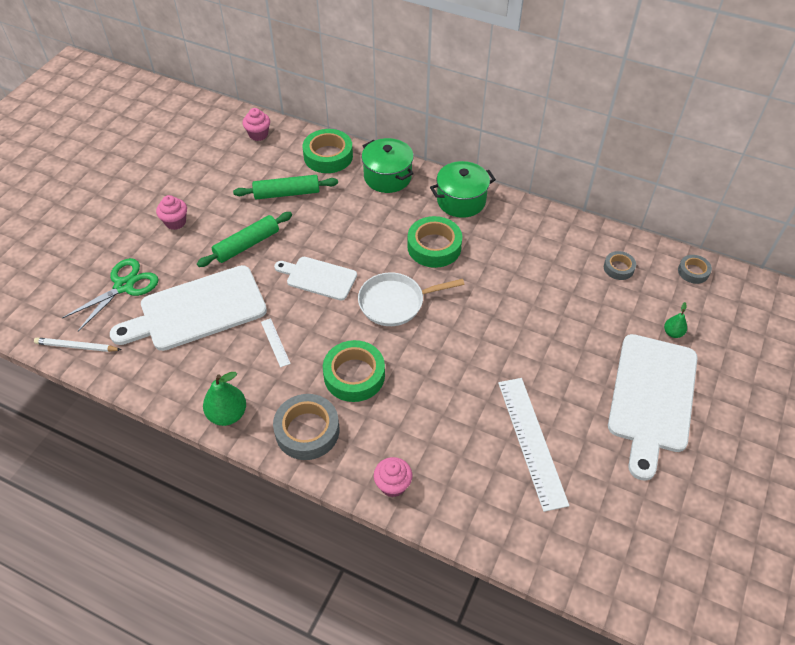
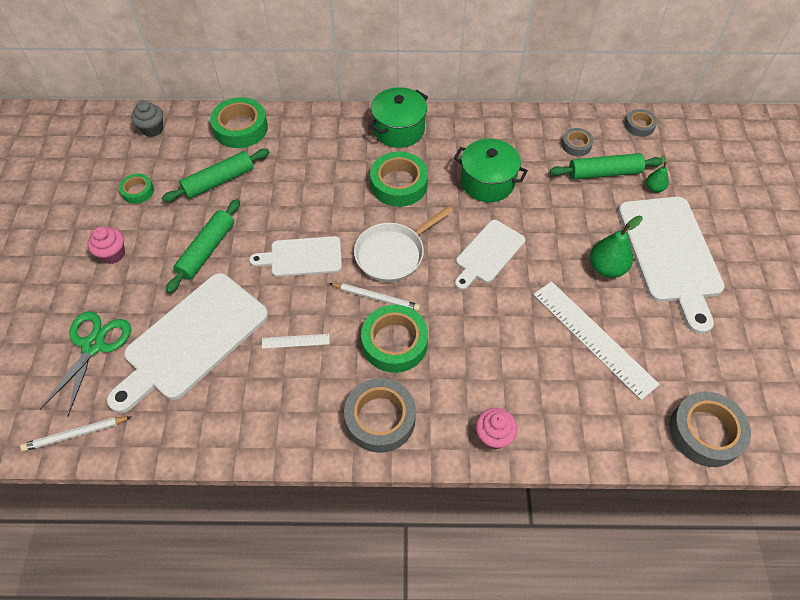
camera: 25 degrees left, 5 degrees up
(220, 180) = (138, 191): none -> green tape
(227, 414) = (288, 437): green pear -> green pear (606, 268)
(258, 134) = (152, 129): pink cupcake -> grey cupcake
(275, 342) = (295, 341): white ruler -> white ruler turned 45 degrees counterclockwise
(360, 333) = (376, 298): none -> white pencil
(387, 177) = (313, 130): green pot -> green pot (487, 182)
(478, 333) = (488, 253): none -> white cutting board
(588, 565) = (705, 432): none -> grey tape
(630, 302) = (604, 173): none -> green rolling pin

